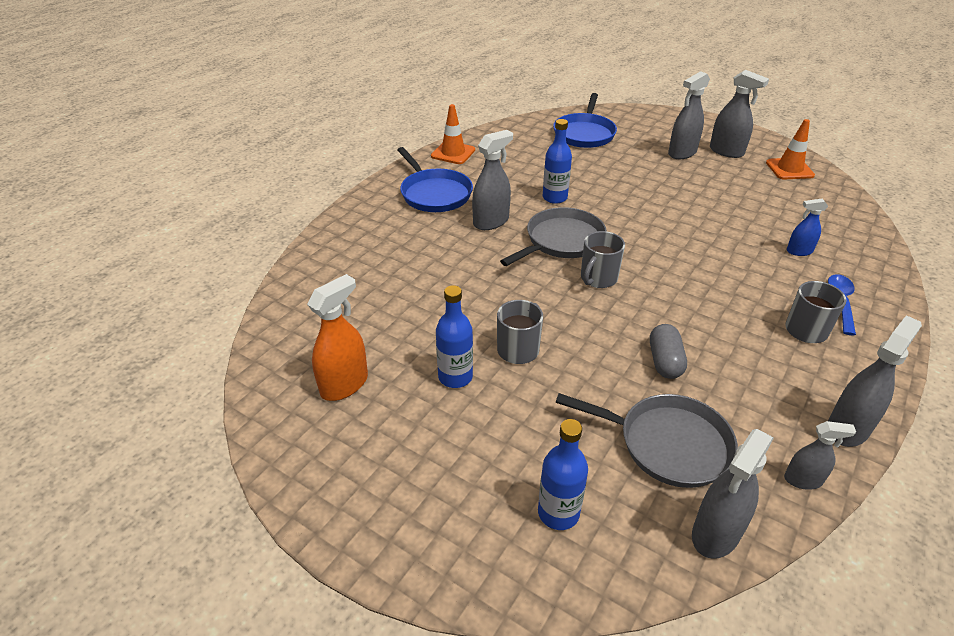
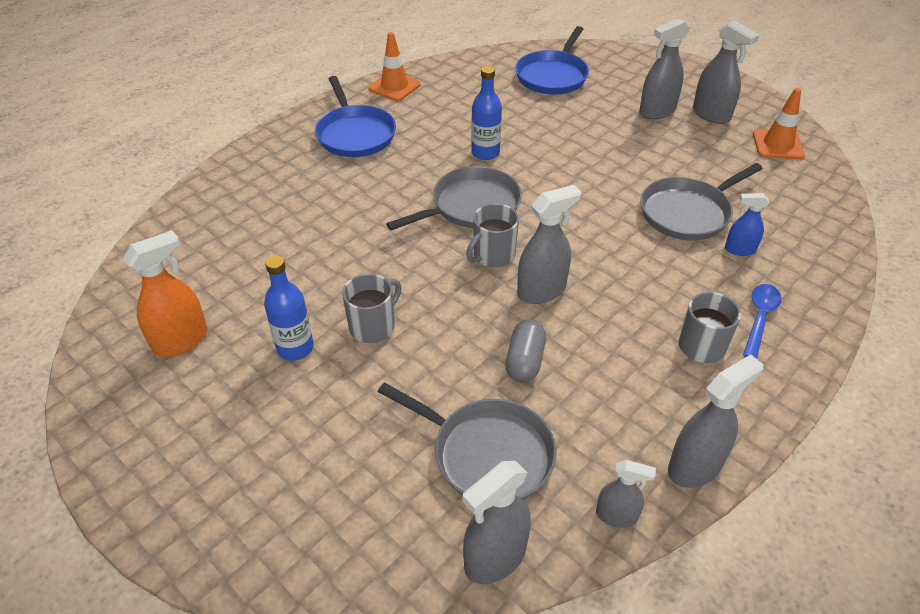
camera: 10 degrees right, 5 degrees up
(491, 222) = (403, 174): grey spray bottle -> grey spray bottle (541, 291)
(558, 513) = (341, 509): blue bottle -> none
(744, 227) = (688, 213): none -> grey pan

